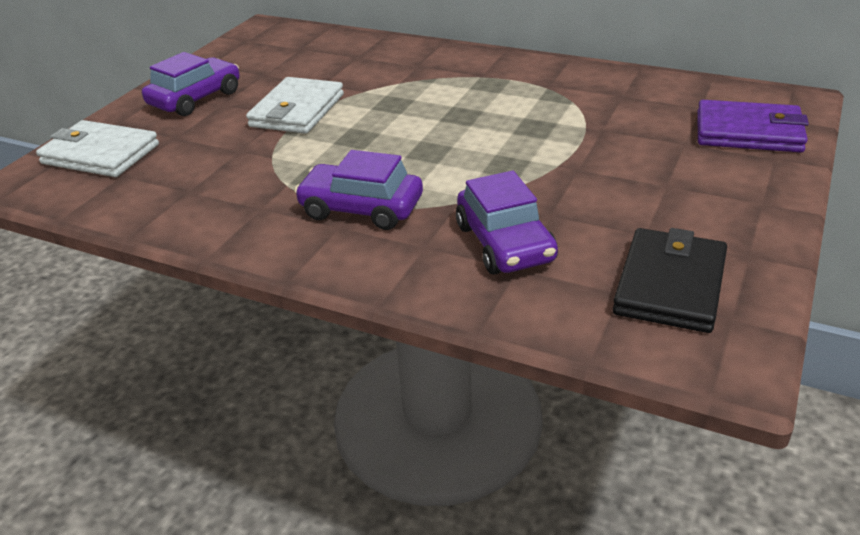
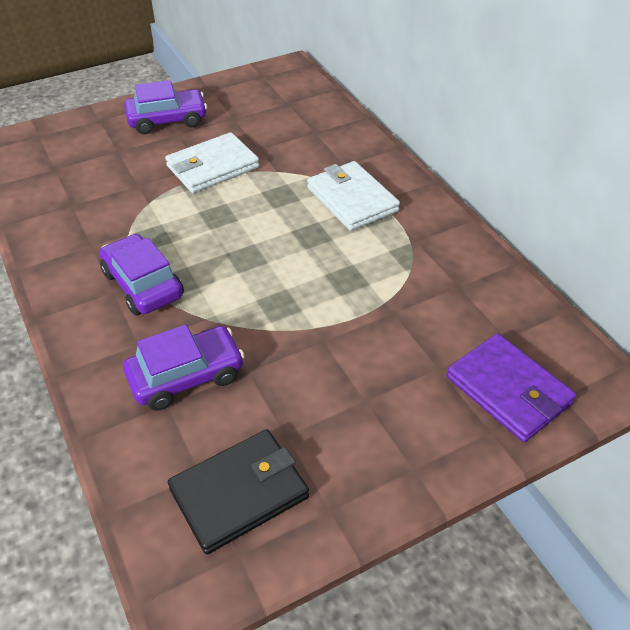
camera: 35 degrees right, 10 degrees up
(100, 154) = (63, 143): white wallet -> white wallet (352, 199)
(504, 243) = (186, 376): purple car -> purple car turned 135 degrees counterclockwise

